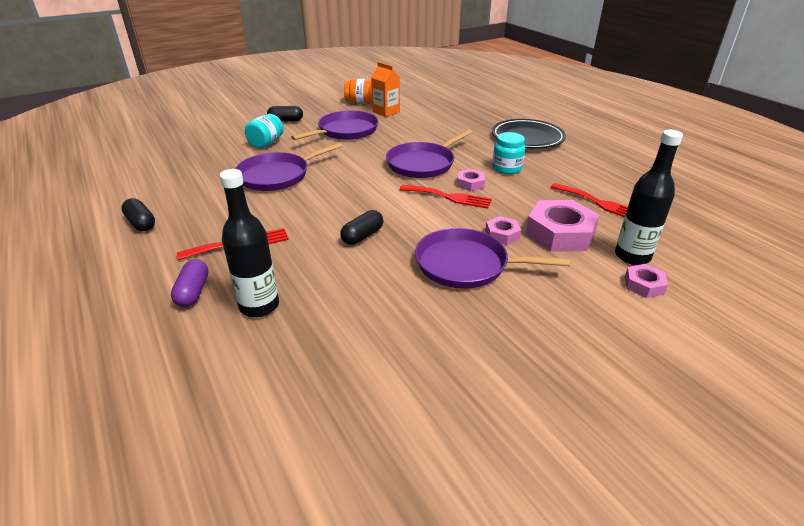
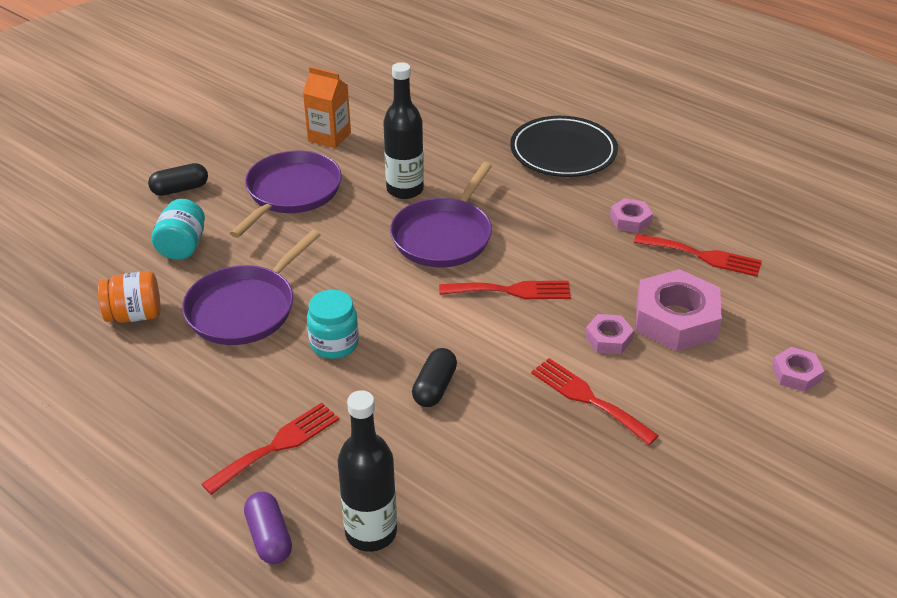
camera: 20 degrees left, 5 degrees up
(141, 223) = (103, 448): black capsule -> none
(359, 102) = (274, 123): orange jar -> orange jar (135, 315)
(466, 265) = (588, 398): purple pan -> red fork
(470, 183) = (527, 259): pink nut -> pink nut (630, 220)
(506, 168) = (562, 219): turquoise jar -> turquoise jar (334, 344)
(632, 256) = (769, 334): black bottle -> black bottle (405, 190)

